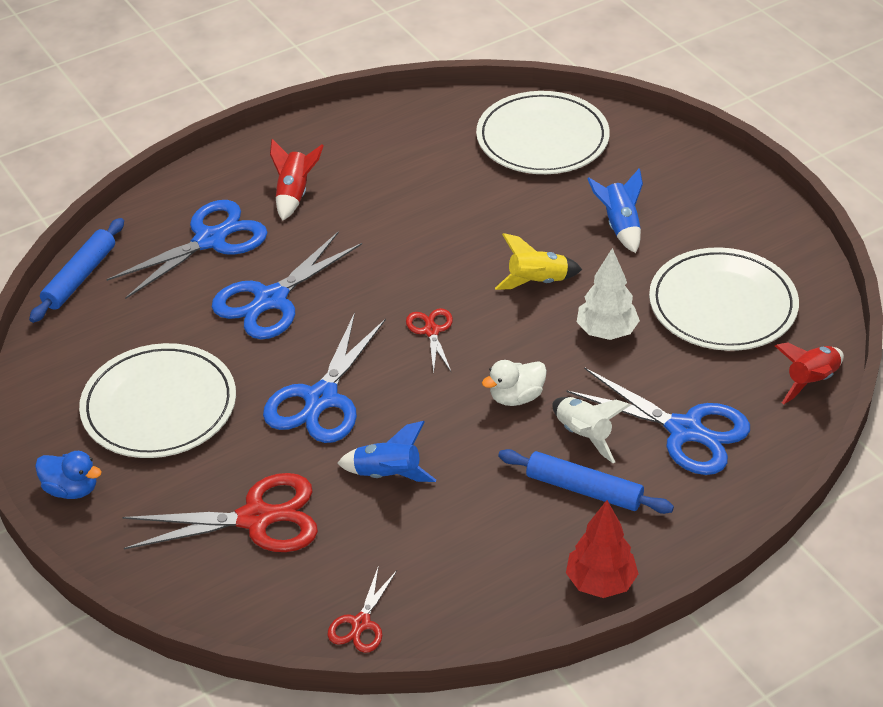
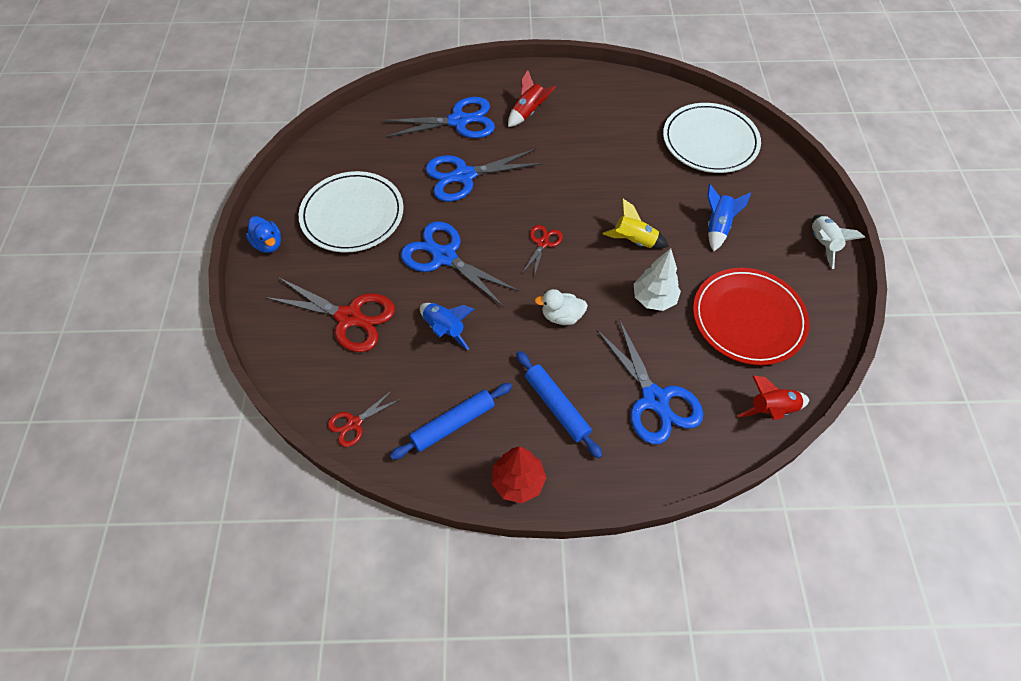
camera: 30 degrees right, 15 degrees up
(80, 277) = (372, 112): blue rolling pin -> blue rolling pin (453, 424)
(321, 399) = (444, 257): blue scissors -> blue scissors turned 75 degrees clockwise
(583, 435) = (585, 367): white rocket -> white rocket (822, 244)
(722, 305) = (748, 318): white plate -> red plate

